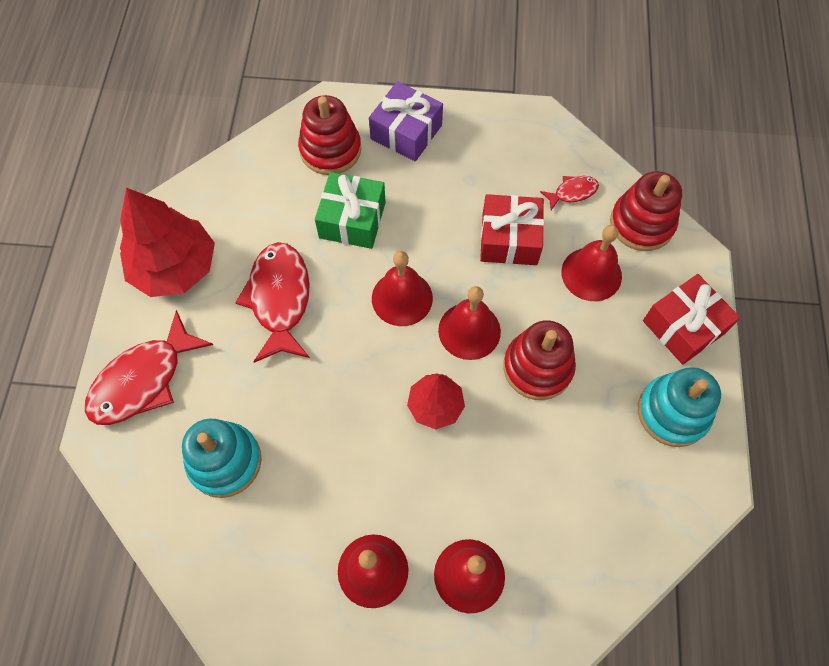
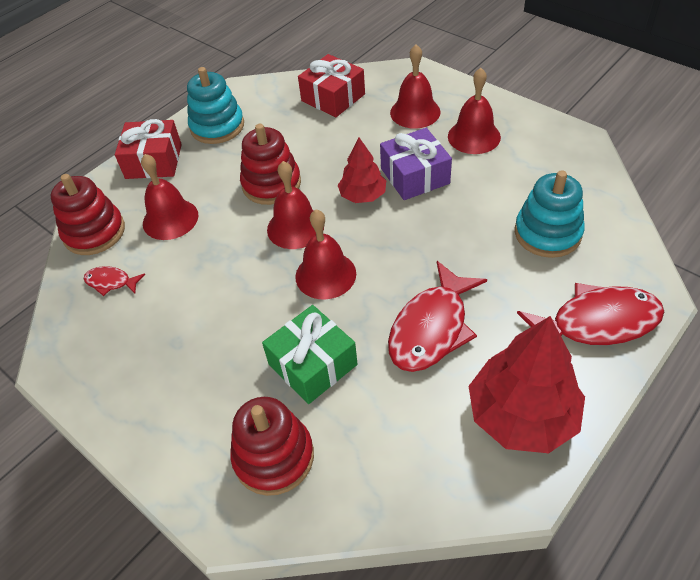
camera: 140 degrees left, 15 degrees down
(406, 132) = (182, 428): purple gift -> purple gift (415, 176)
(509, 239) = (199, 274): red gift -> red gift (333, 97)

